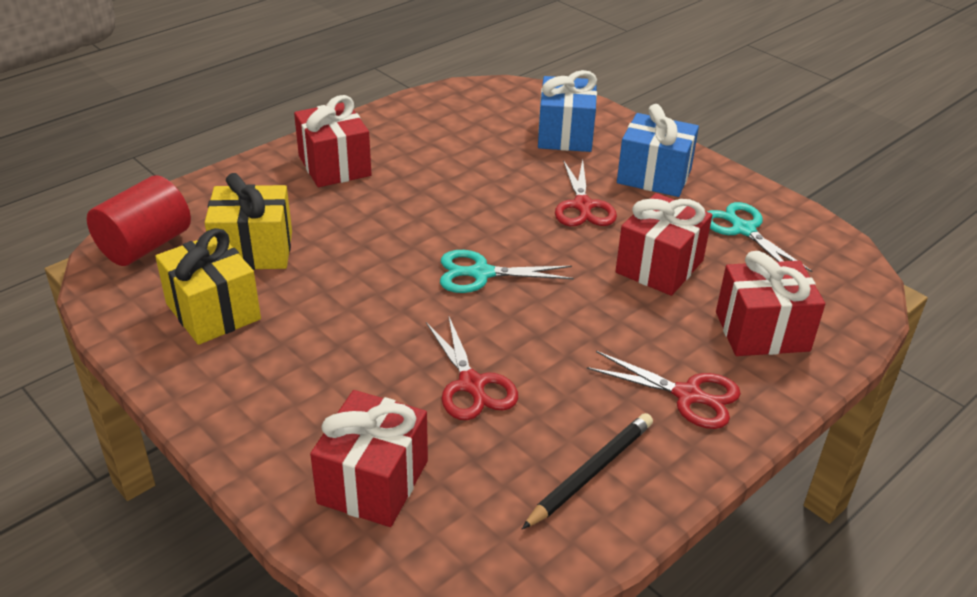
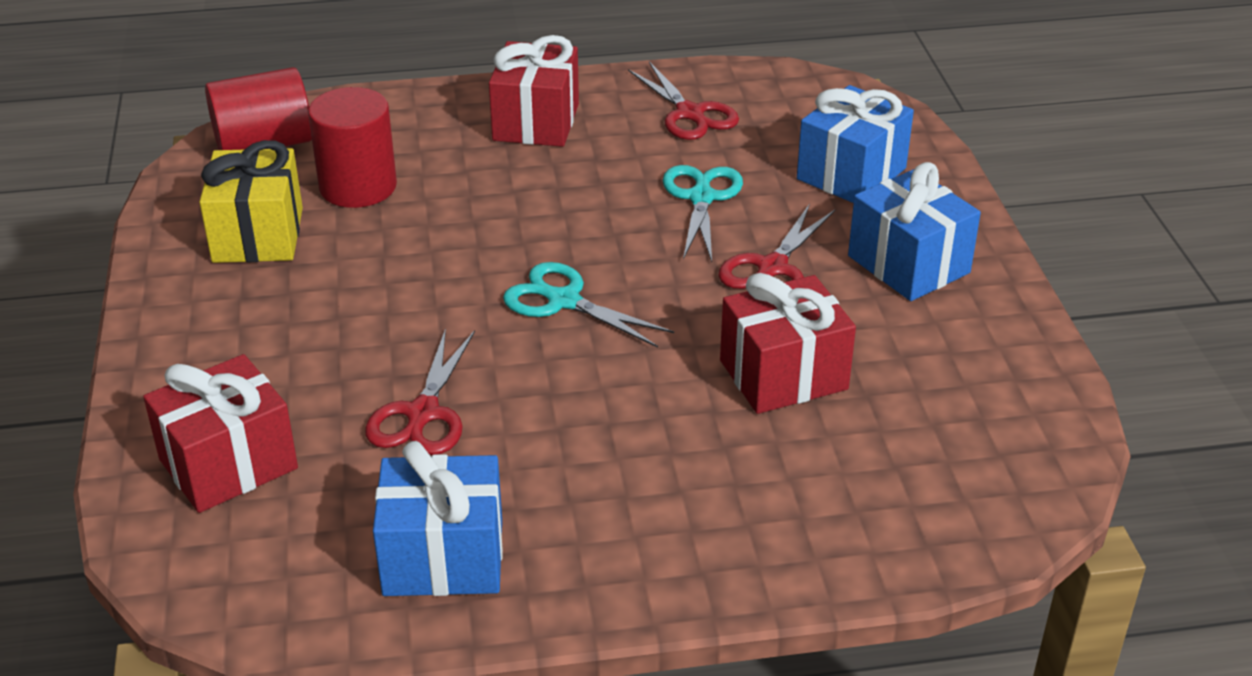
camera: 35 degrees right, 0 degrees up
(253, 250) = (358, 186): yellow gift -> red cylinder
(591, 472) = (443, 557): black pencil -> blue gift
(688, 395) = (643, 531): red scissors -> red scissors (690, 114)
(743, 229) = (950, 373): turquoise scissors -> turquoise scissors (701, 197)
(762, 331) = (822, 502): red gift -> none

